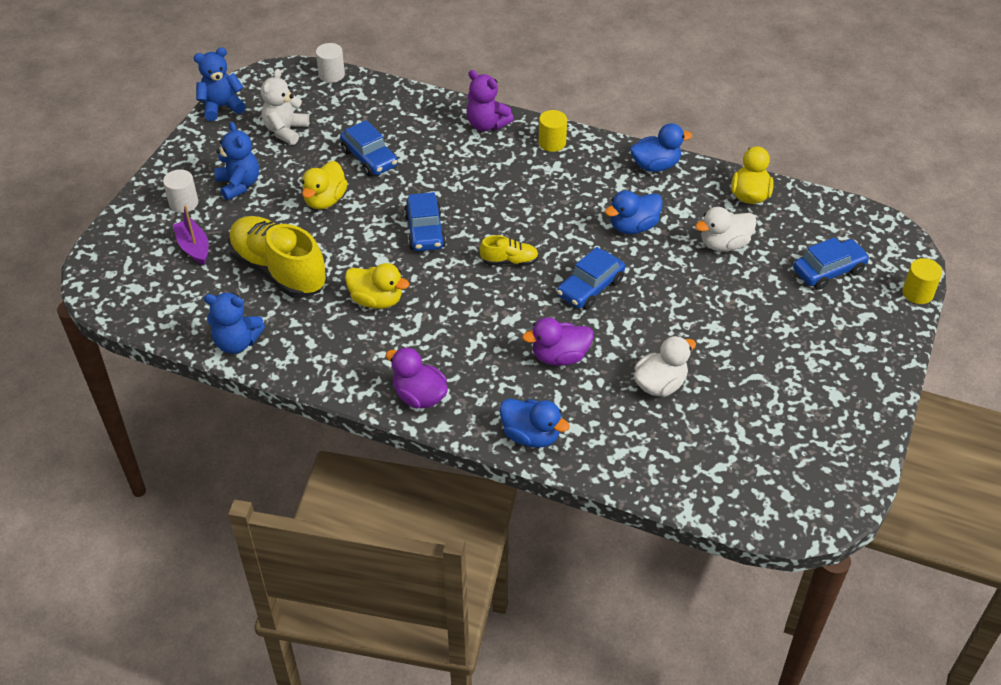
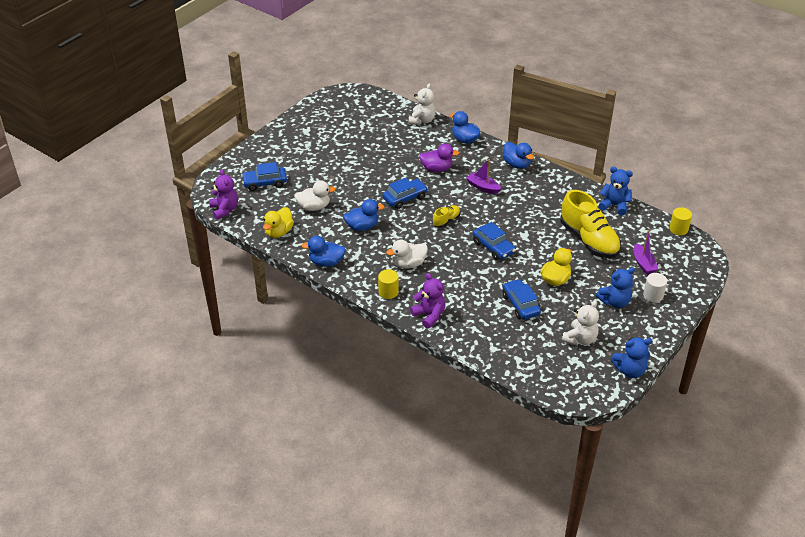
camera: 165 degrees left, 5 degrees down
(239, 184) = (615, 302): blue teddy bear -> blue teddy bear turned 105 degrees counterclockwise
(331, 75) = (539, 384): white cylinder -> none
(376, 300) = (531, 213): yellow duck -> none
(419, 396) = (516, 164): purple duck -> blue duck
(425, 231) = (493, 247): blue car -> blue car turned 135 degrees clockwise
(468, 334) = (483, 187): none -> purple boat
(509, 261) = (446, 220): yellow shoe -> yellow shoe turned 120 degrees clockwise
(631, 468) = (422, 120): none -> white teddy bear
(660, 384) = (390, 148): white duck -> white duck (408, 264)
(853, 214) = (224, 210): none -> purple teddy bear
(917, 293) = (226, 164): yellow cylinder -> yellow cylinder (678, 229)

